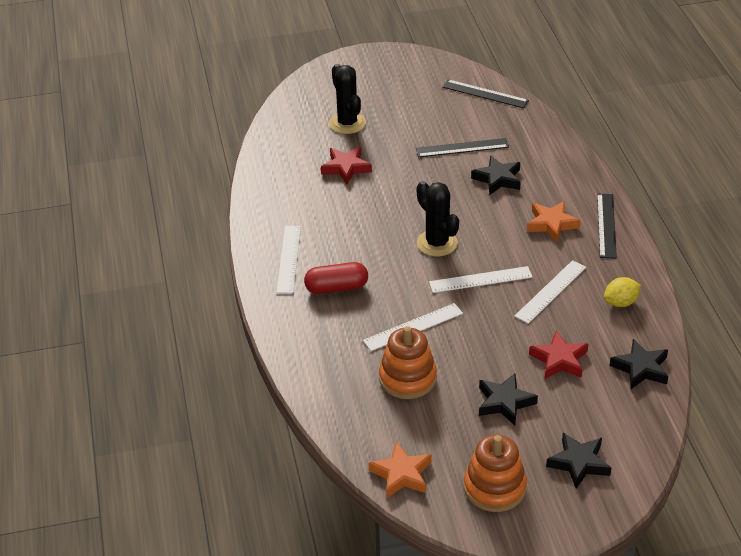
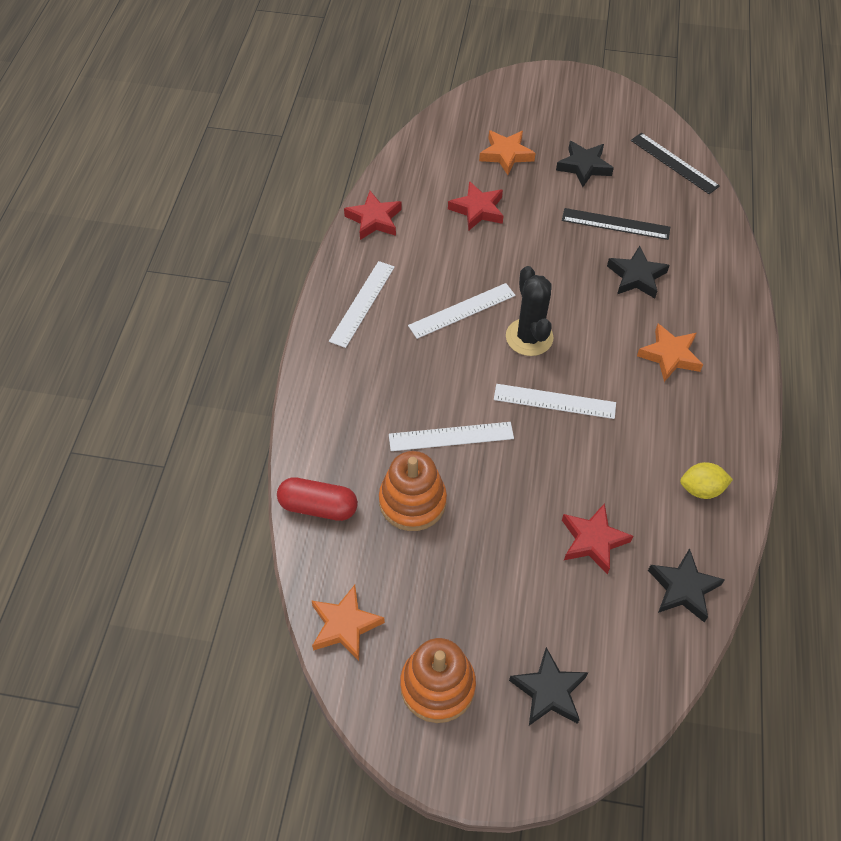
camera: 20 degrees right, 15 degrees up
(264, 198) = (374, 219): none -> red star
(336, 288) = (394, 357): red capsule -> red capsule (318, 507)
(347, 123) = (506, 155): black cactus -> orange star
(505, 402) = (504, 574): black star -> black star (584, 166)
(551, 291) = (626, 445): white ruler -> white ruler (462, 311)
(606, 225) = (732, 378): black ruler -> none

